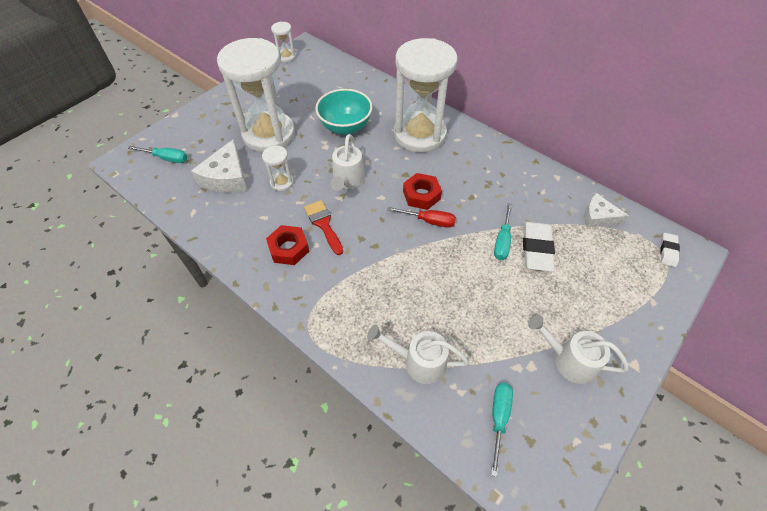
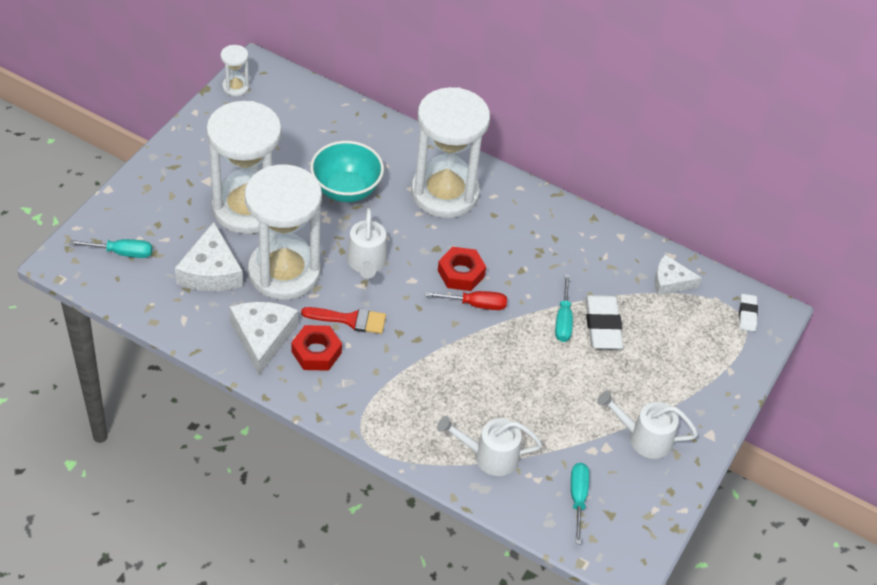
camera: 15 degrees left, 5 degrees down
(249, 232) = (262, 338): none -> white cheese
(282, 182) = (284, 272): white hourglass -> white hourglass, size x2.42
(323, 224) = (350, 320): red brush -> red brush turned 135 degrees clockwise

